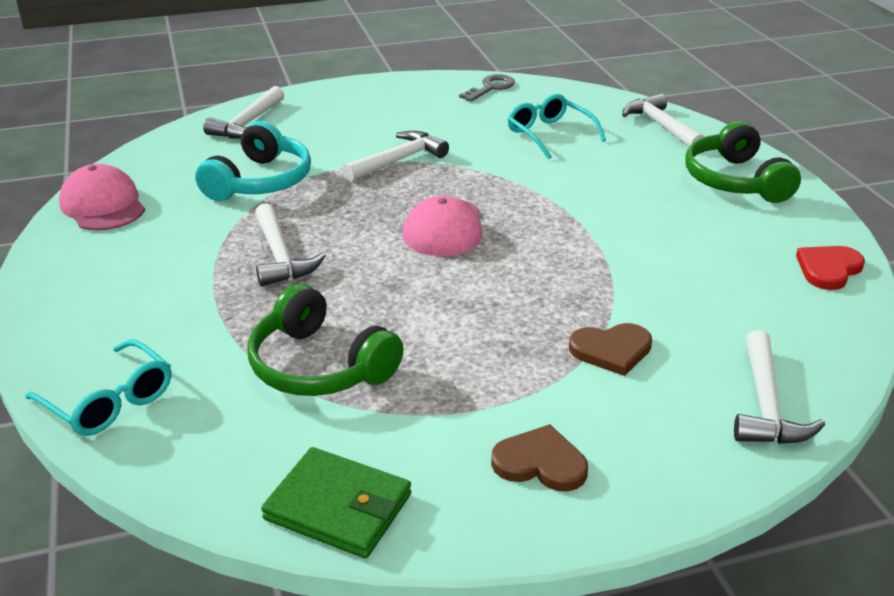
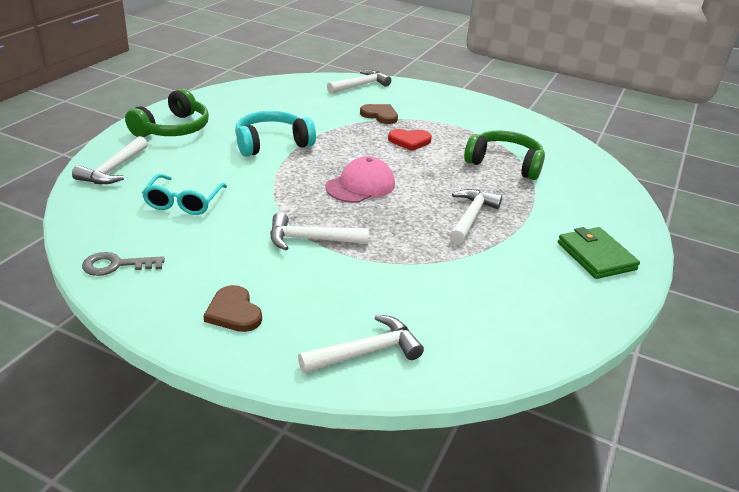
camera: 140 degrees left, 0 degrees up
(103, 205) = (563, 321): pink cap -> none
(109, 401) = (612, 195): turquoise glasses -> none
(260, 181) = (426, 277): turquoise headphones -> turquoise headphones (272, 143)
(319, 366) = (504, 164): green headphones -> green headphones turned 60 degrees counterclockwise
(338, 507) = (540, 129): green wallet -> green wallet (596, 256)
(540, 463) = (458, 108): brown heart -> brown heart (233, 312)
(828, 269) = (241, 92): red heart -> red heart (409, 141)

